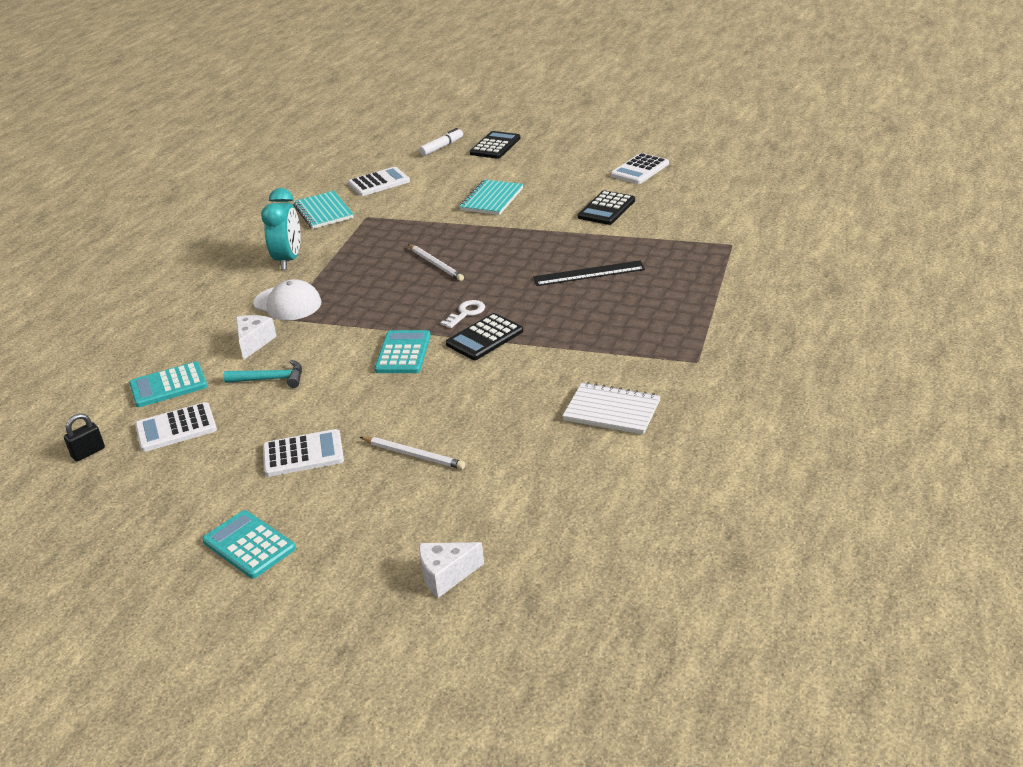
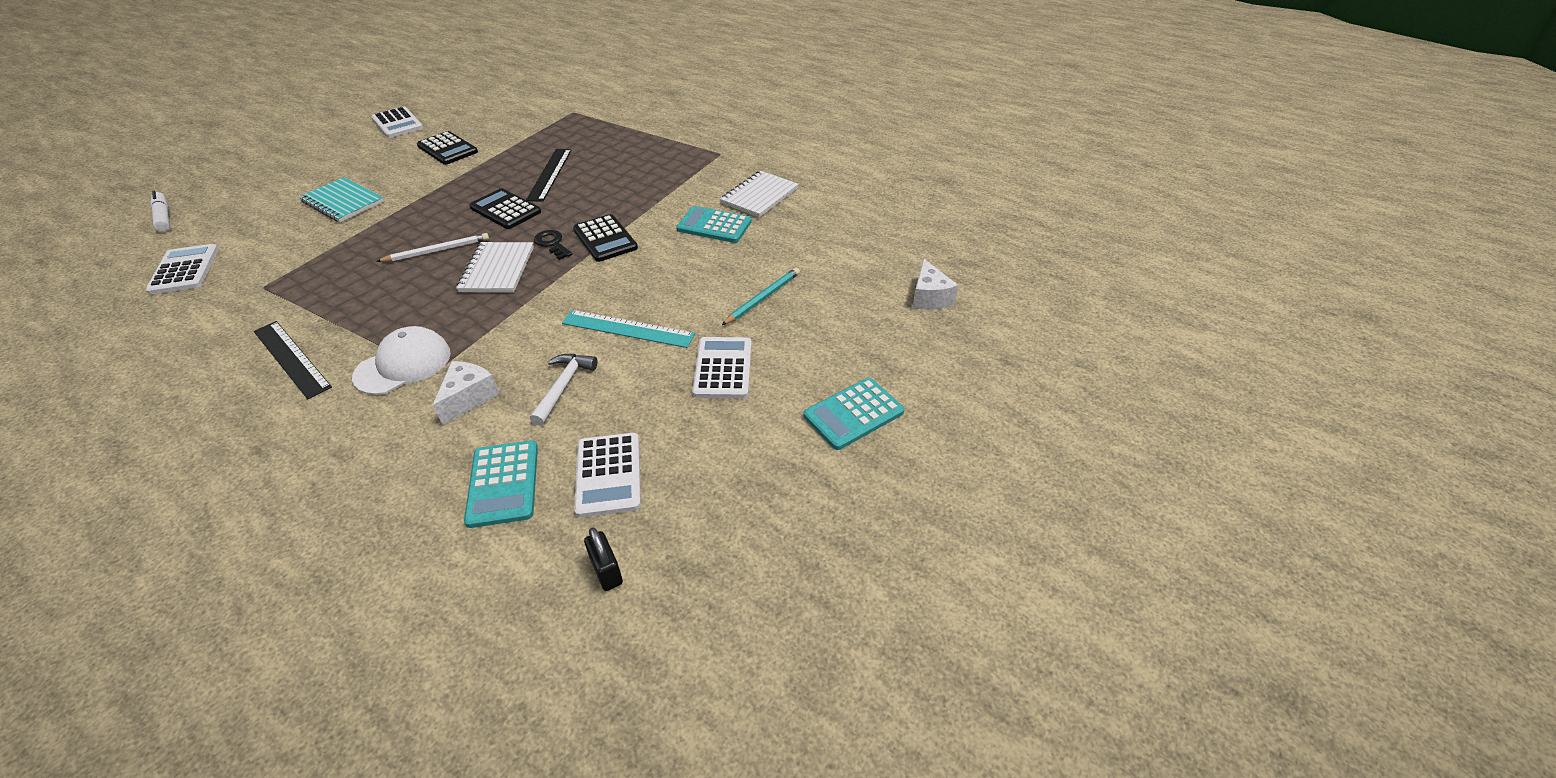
camera: 80 degrees left, 10 degrees up
(254, 342) = (469, 398): white cheese -> white cheese turned 90 degrees clockwise
(271, 379) = (563, 386): turquoise hammer -> white hammer
(288, 260) = (292, 358): turquoise clock -> black ruler
(323, 212) = (198, 320): turquoise notebook -> none
(349, 389) = (628, 328): none -> turquoise ruler
(403, 353) = (590, 288): turquoise calculator -> turquoise calculator (714, 226)
(414, 455) = (763, 298): white pencil -> turquoise pencil
(417, 300) = (497, 269): none -> white notebook
(466, 313) = (552, 244): white key -> black key
(495, 146) = (222, 184): black calculator -> black calculator (505, 210)

